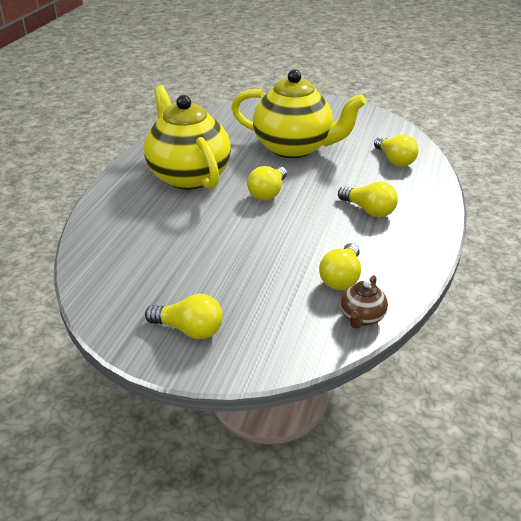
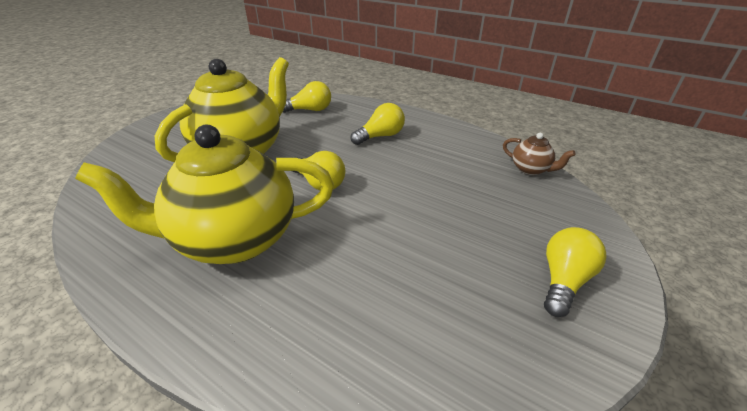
camera: 75 degrees left, 0 degrees up
(341, 278) = (477, 168): yellow light bulb -> none

